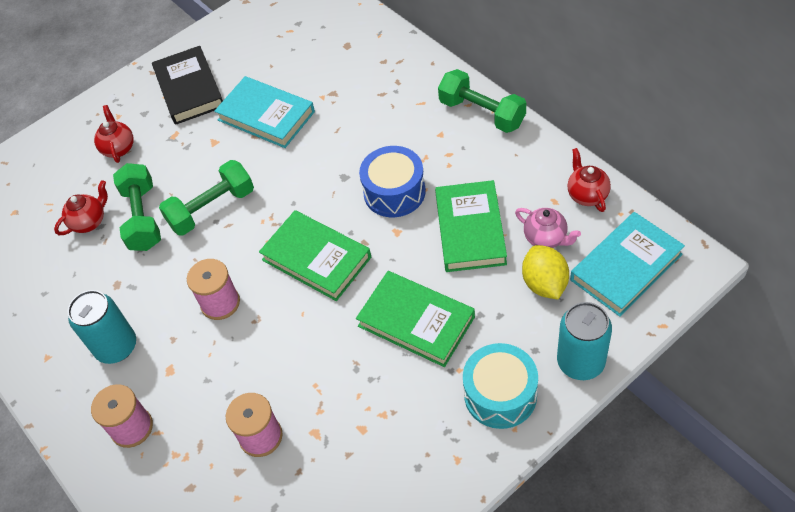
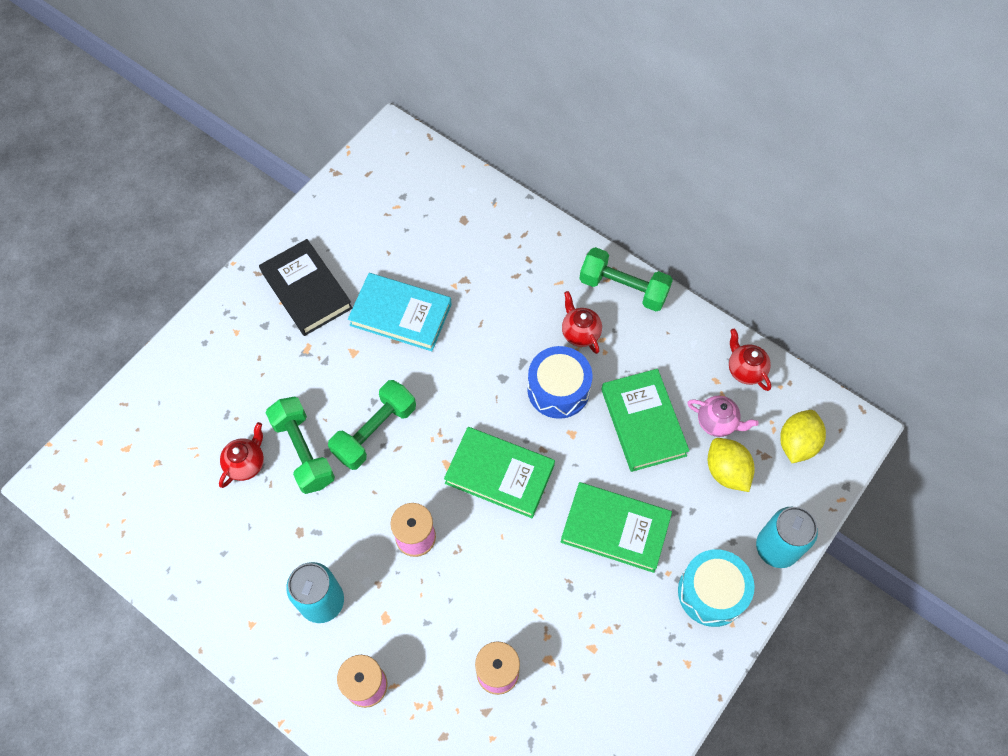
camera: 20 degrees left, 10 degrees up
(119, 148) = (250, 371): red teapot -> red teapot (580, 333)
(626, 267) = (797, 443): turquoise book -> yellow lemon

